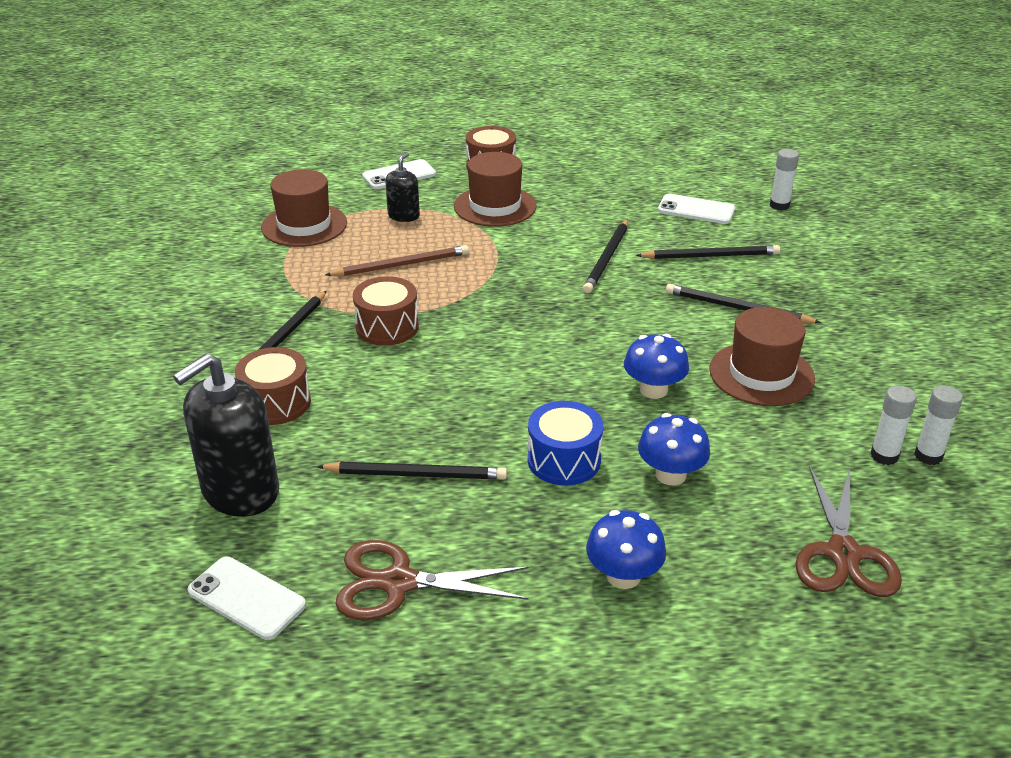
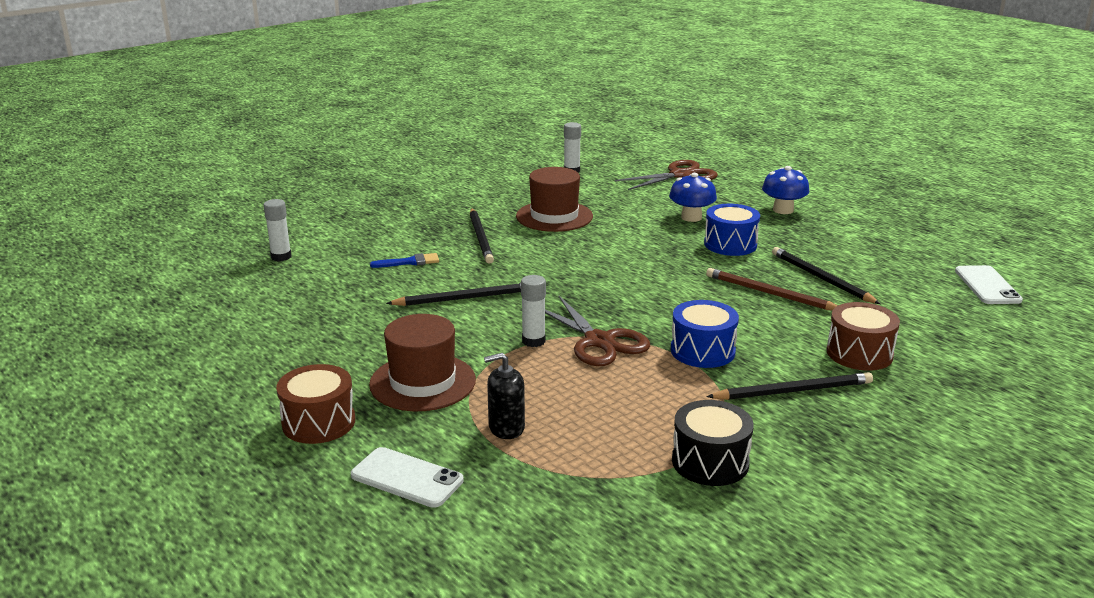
camera: 125 degrees left, 10 degrees down
(240, 491) = (943, 324): black soap dispenser -> none
(270, 265) = (710, 462): none -> black drum
(304, 225) = (607, 485): brown hat -> none
(387, 327) = (702, 351): brown drum -> blue drum
(399, 583) = (895, 254): brown scissors -> brown scissors (599, 341)
(401, 265) = (603, 386): brown pencil -> brown pencil (769, 293)
(653, 390) = (620, 239): blue mushroom -> none
(696, 210) = (325, 286): white phone -> none
(711, 256) = (409, 262): black pencil -> blue brush
(884, 456) = (588, 179): white glue stick -> white glue stick (533, 341)

